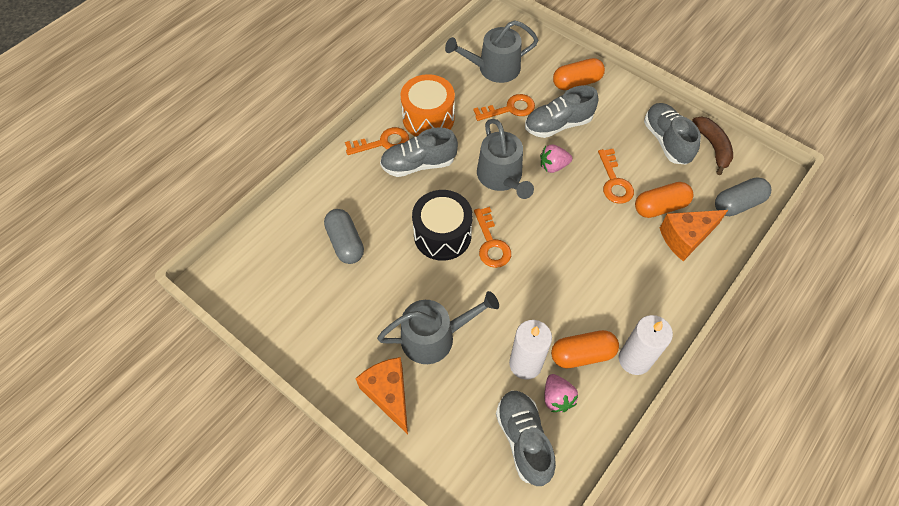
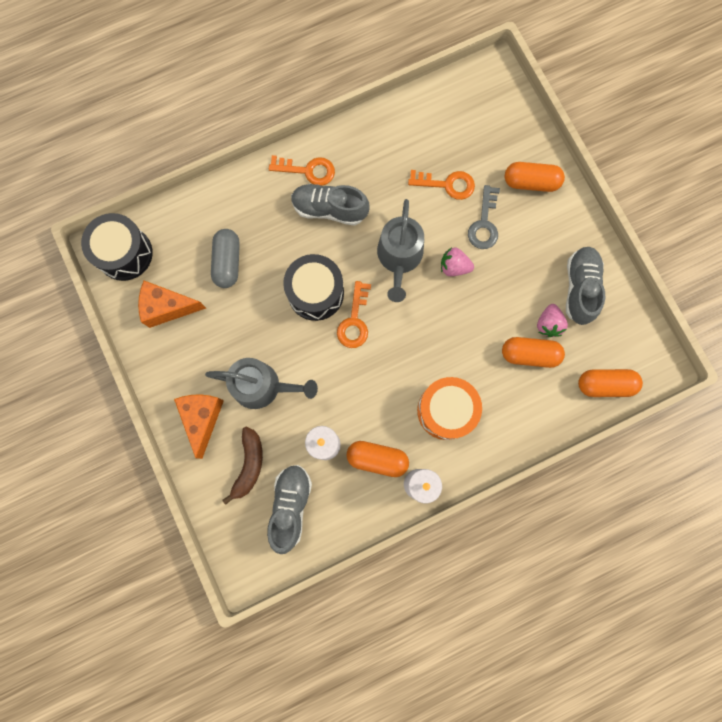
camera: 25 degrees right, 20 degrees up
(238, 275) = (124, 253): none -> black drum
(428, 118) = (363, 161): orange drum -> orange drum (446, 410)
(494, 68) = (457, 129): grey watering can -> none
(557, 398) = (335, 485): pink strawberry -> pink strawberry (548, 324)
(558, 125) = (484, 223): grey shoe -> grey key
(614, 181) = (502, 309): orange key -> none
(685, 238) = (533, 395): orange cheese -> orange cheese (168, 307)
(712, 147) = (621, 314): brown banana -> brown banana (249, 465)
(737, 204) = (605, 384): grey capsule -> orange capsule

